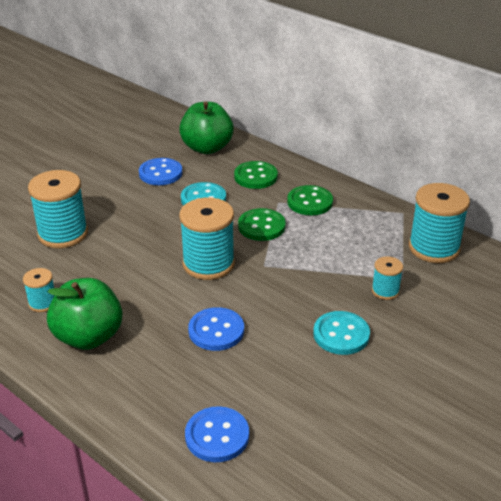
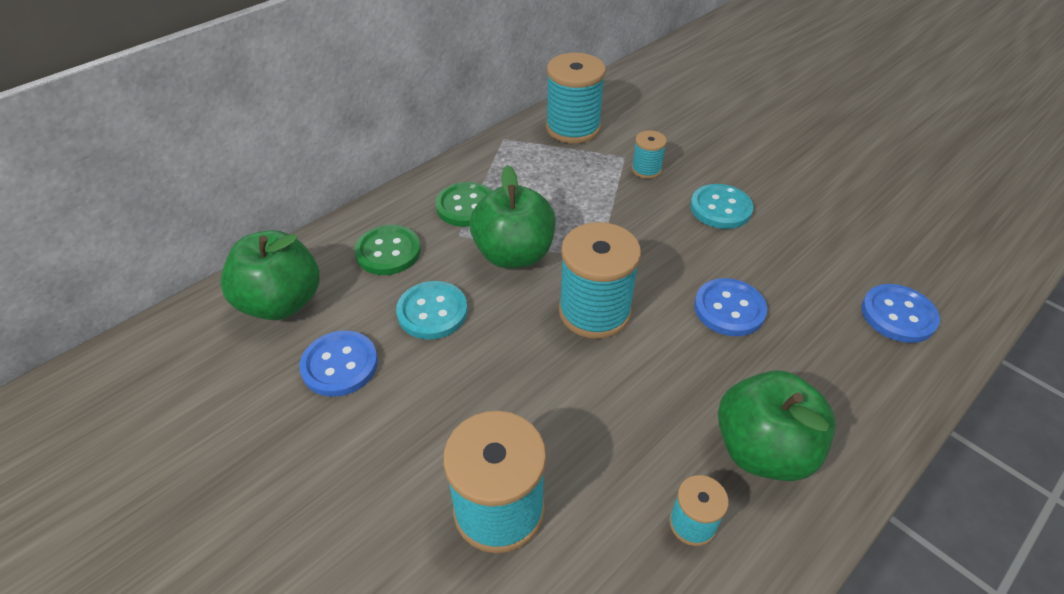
camera: 85 degrees left, 10 degrees up
(261, 226) = (514, 254): green button -> green apple

